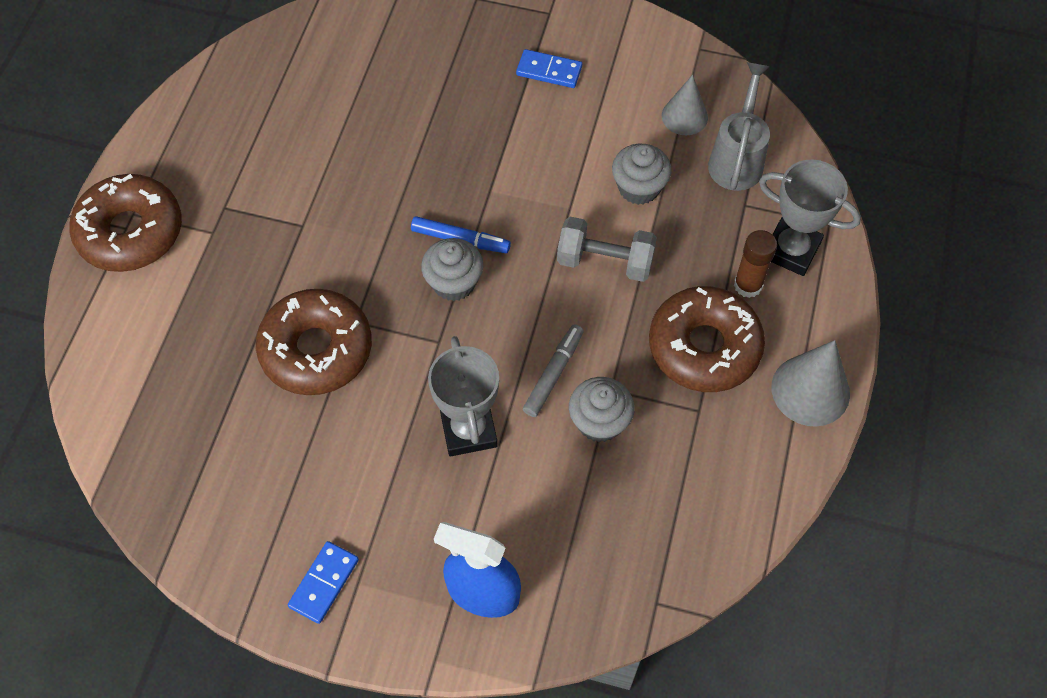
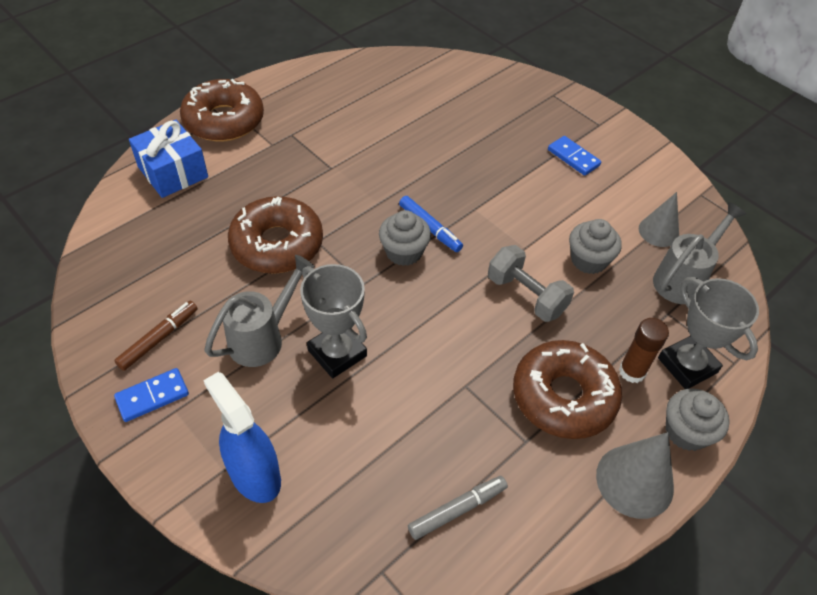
camera: 30 degrees right, 10 degrees down
(128, 330) = (173, 172): none -> blue gift
(279, 524) = (158, 339): none -> brown marker
(384, 458) = (263, 338): none -> grey watering can
(469, 430) = (337, 353): grey trophy -> grey trophy turned 60 degrees counterclockwise
(553, 374) = (429, 350): grey marker -> grey marker (457, 510)
(599, 421) = (439, 403): grey cupcake -> grey cupcake (686, 432)

